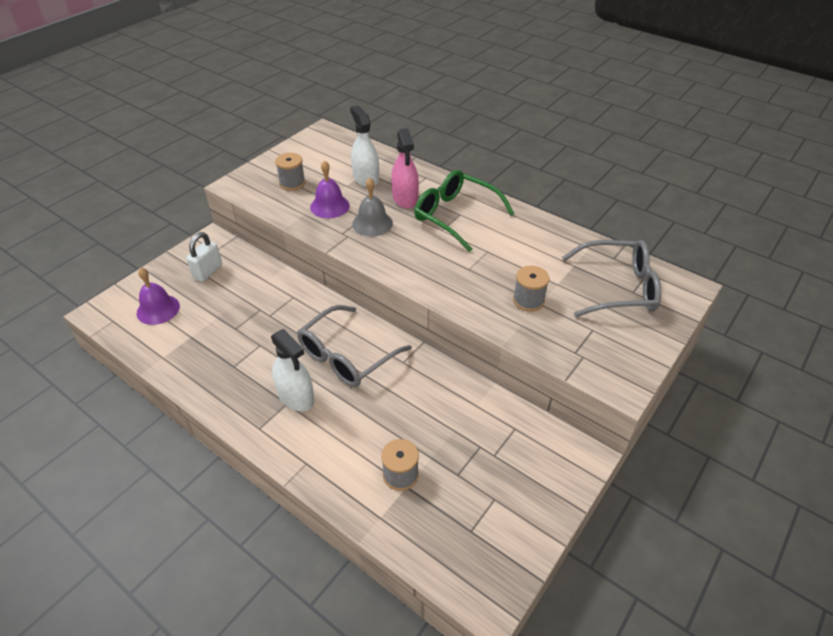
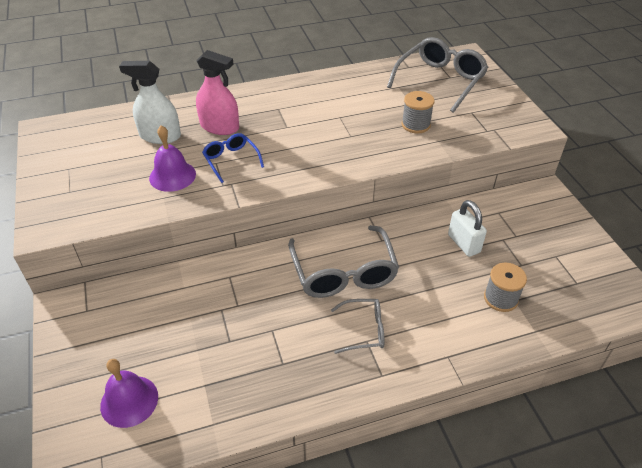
camera: 55 degrees left, 0 degrees up
(208, 271) = (115, 330): white padlock -> white padlock (464, 243)
(292, 183) = (102, 185): grey spool -> none
(296, 396) = (363, 330): white spray bottle -> grey glasses
(372, 223) = (231, 161): grey bell -> blue glasses
(456, 216) = (278, 111): green glasses -> none

